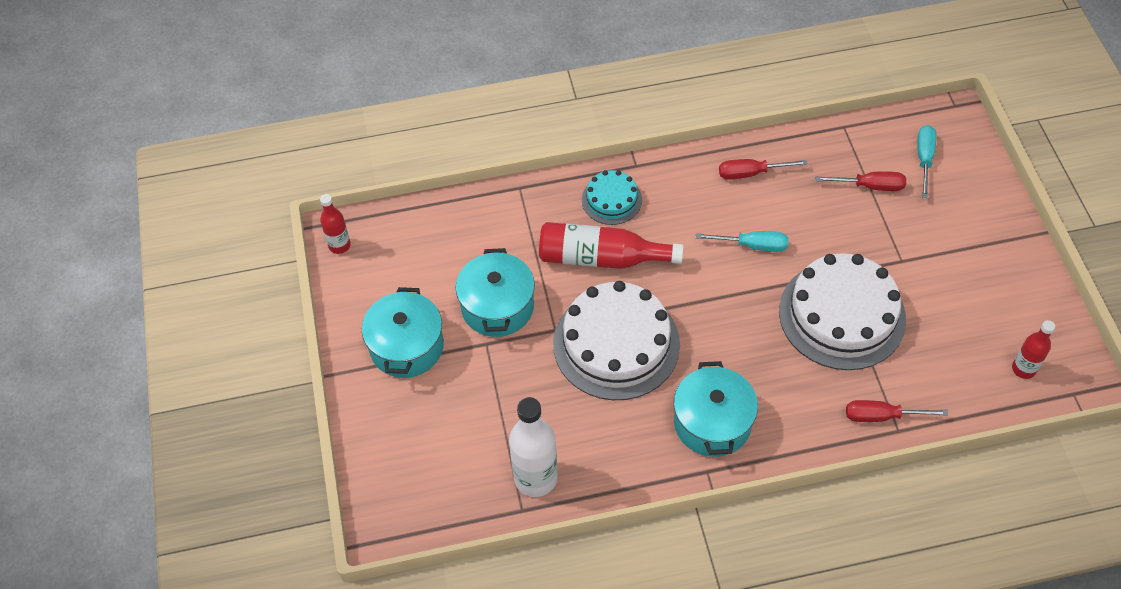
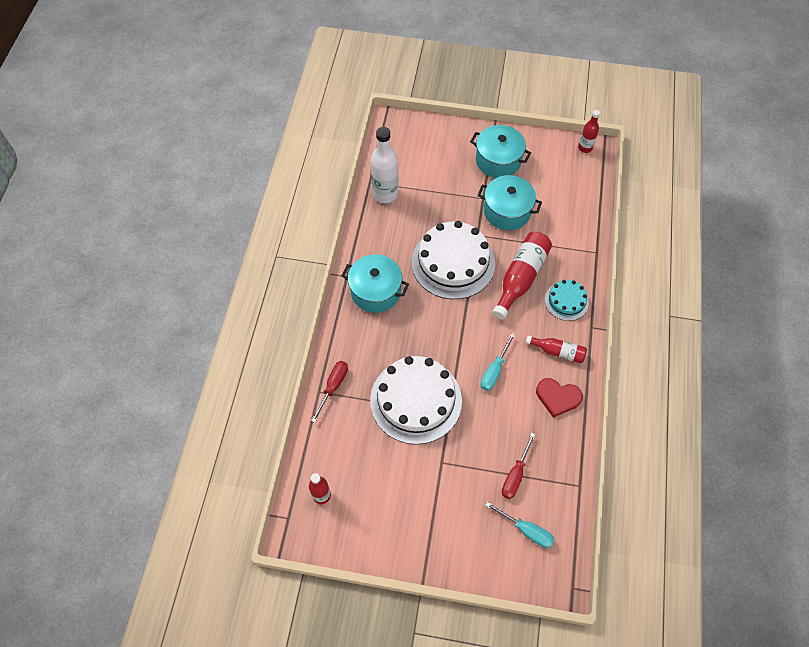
camera: 110 degrees right, 5 degrees up
(689, 189) = (558, 352): none -> red bottle
(750, 173) = (557, 397): red screwdriver -> red heart

